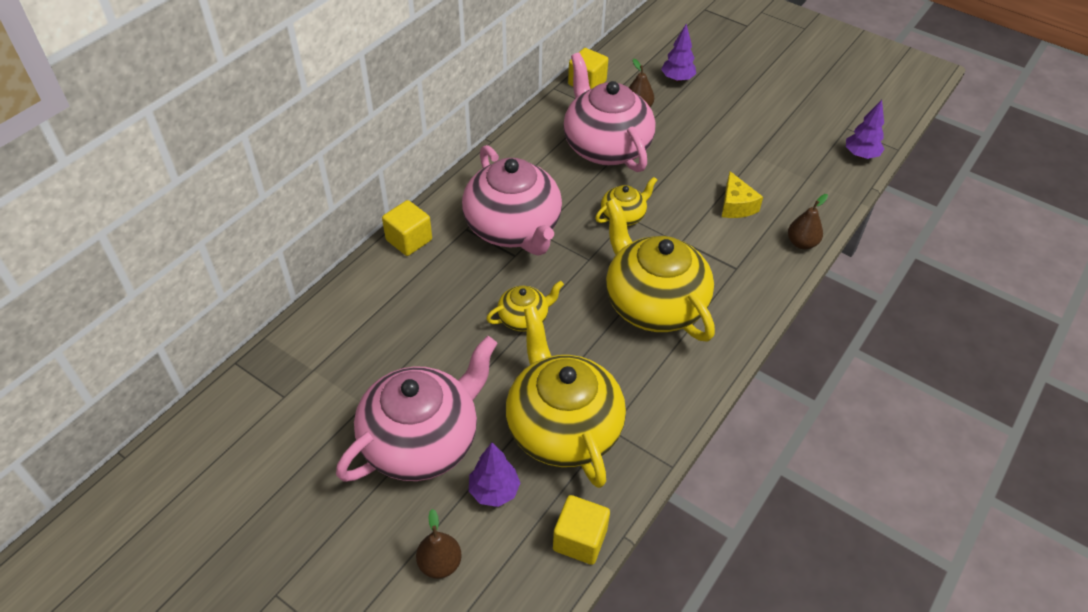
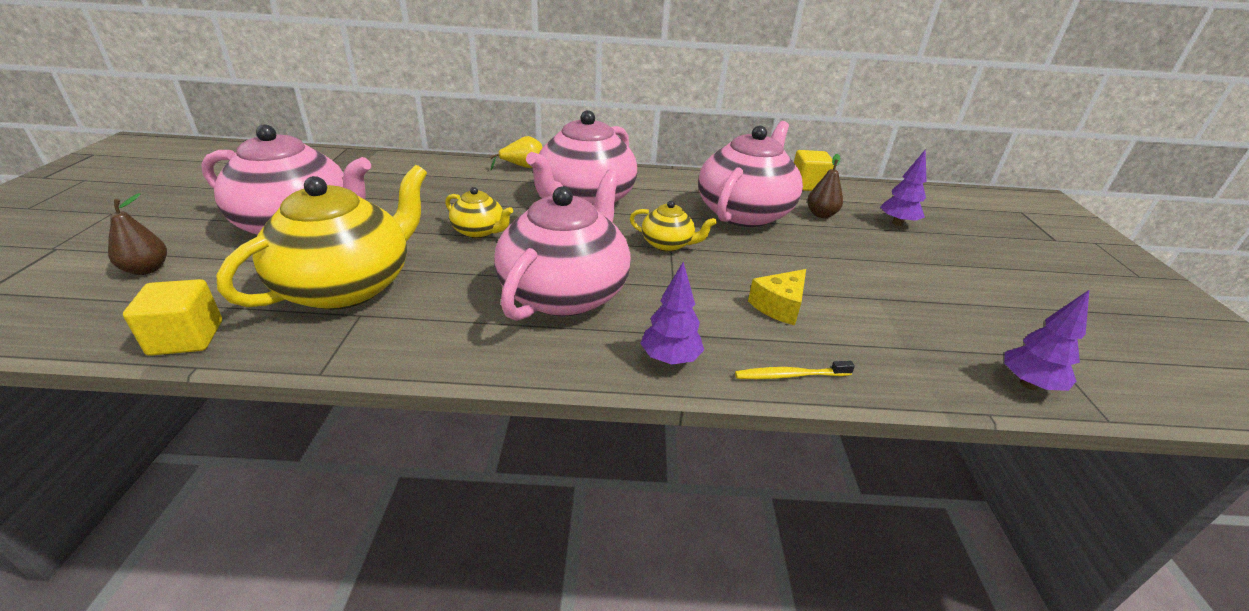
camera: 55 degrees right, 15 degrees down
(409, 240) = (522, 167): yellow cube -> yellow pear
(494, 491) = (246, 272): purple tree -> purple tree (670, 359)
(653, 303) = (565, 293): yellow teapot -> pink teapot
(801, 243) = (789, 375): brown pear -> yellow toothbrush

